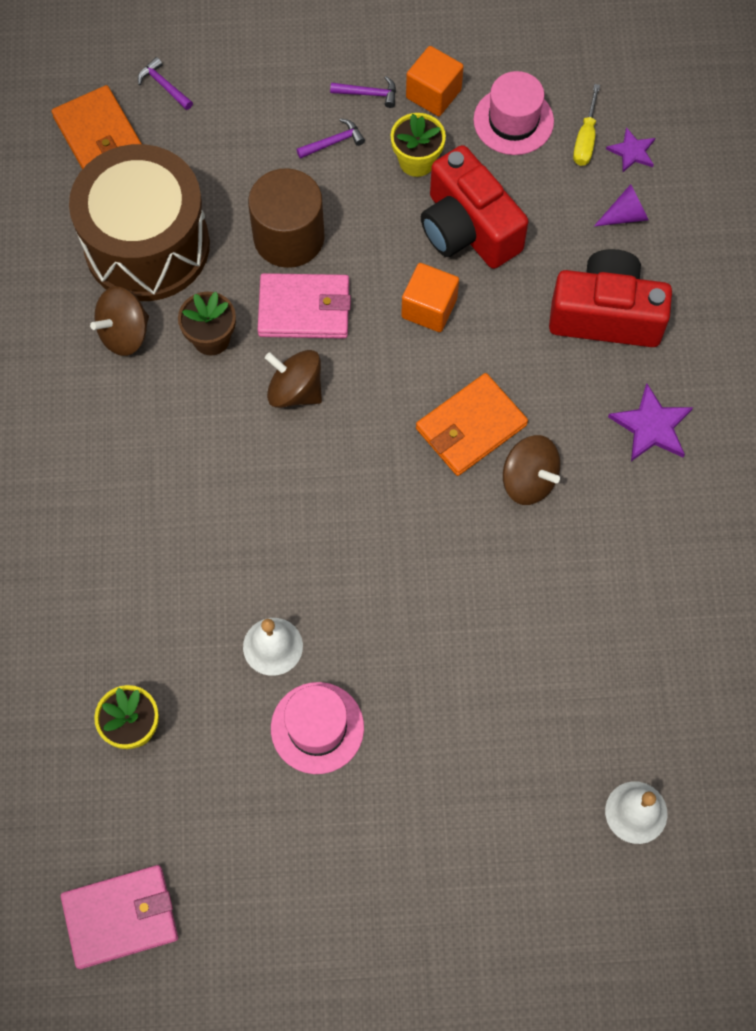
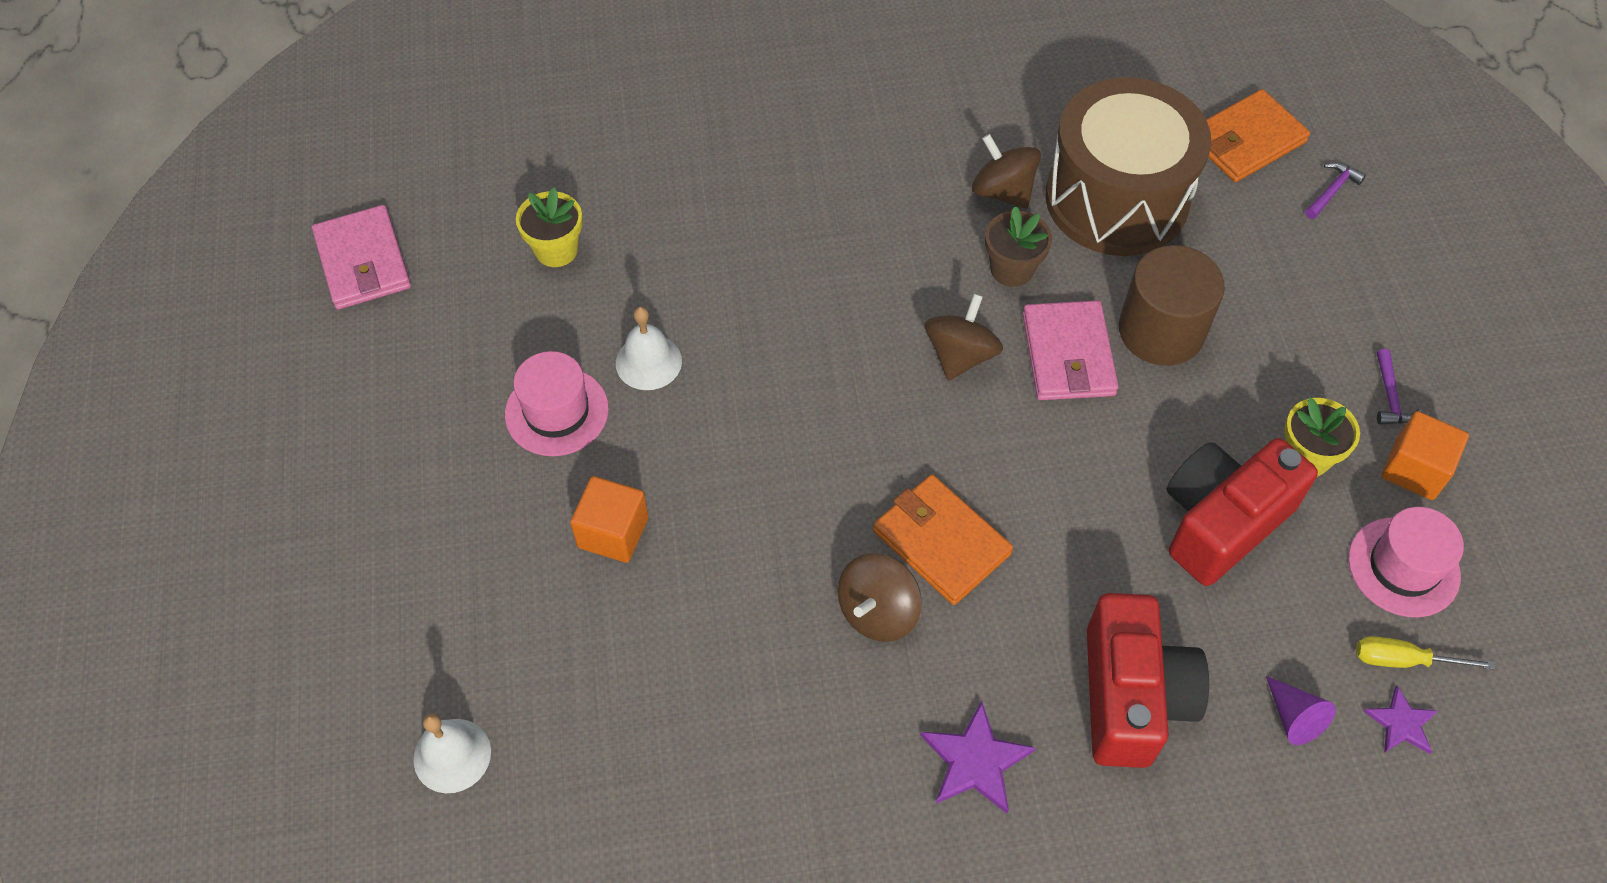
camera: 85 degrees right, 10 degrees down
(333, 142) = (1306, 365): purple hammer -> none
(429, 308) = (1097, 485): orange cube -> orange cube (613, 532)

